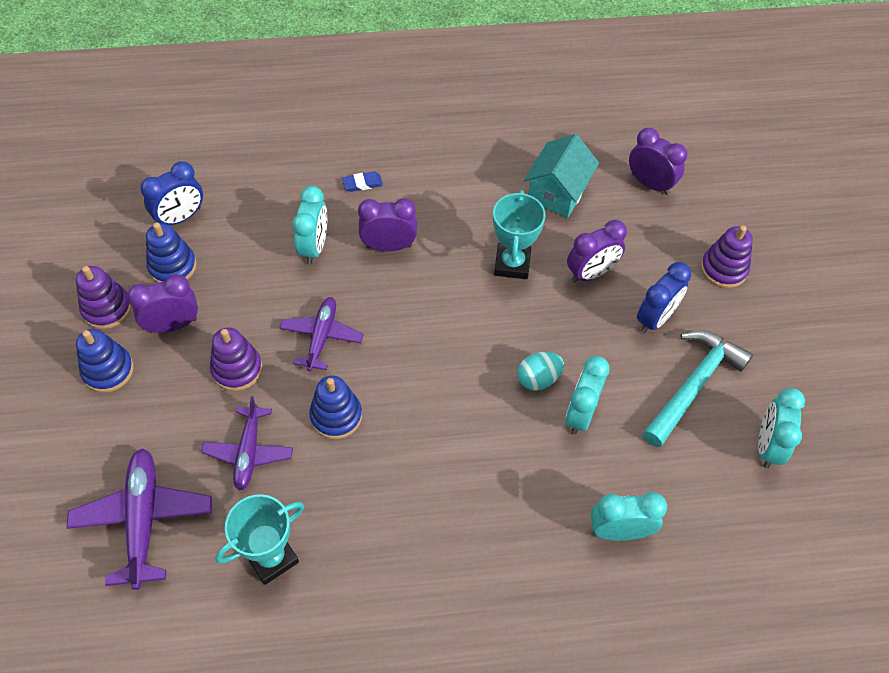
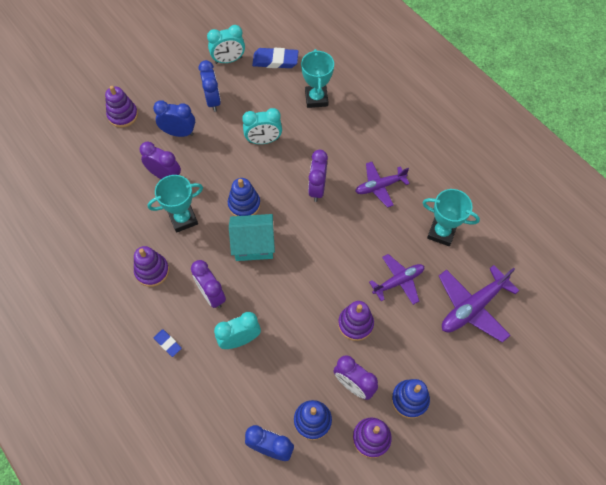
camera: 120 degrees left, 5 degrees up
(321, 337) = (302, 291): purple plane -> purple plane (379, 186)
(336, 416) = (346, 252): blue stacking toy -> blue stacking toy (244, 204)
(461, 205) = (152, 271): none -> purple stacking toy
(538, 379) = (255, 168): turquoise egg -> none
(557, 192) = (109, 222): turquoise house -> turquoise house (253, 245)
(619, 531) = (316, 98): turquoise clock -> turquoise trophy
(650, 184) = (73, 176): purple clock -> purple clock (317, 189)
(693, 385) = (213, 101): turquoise hammer -> blue clock
(733, 514) = (275, 60): none -> blue eraser

